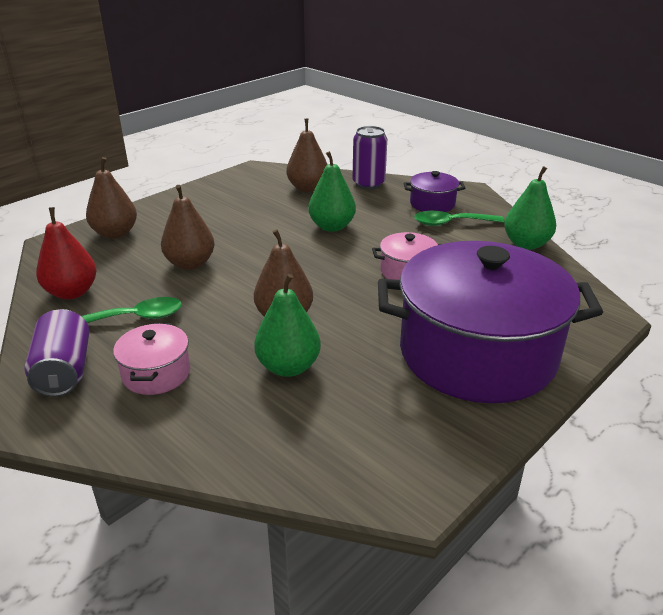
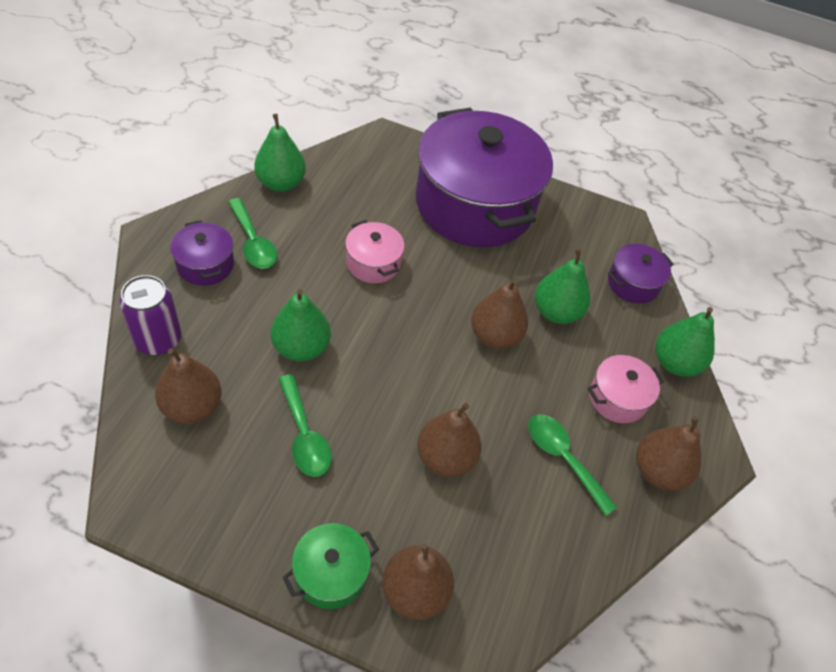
camera: 120 degrees left, 20 degrees up
(64, 371) = (658, 471): purple can -> brown pear
(72, 292) = (557, 549): red pear -> none
(156, 441) = (675, 363): none -> green pear
(157, 211) = (331, 573): none -> green pot
(257, 217) = (304, 435): none -> green spoon
(293, 454) = (633, 283): none -> purple pot

